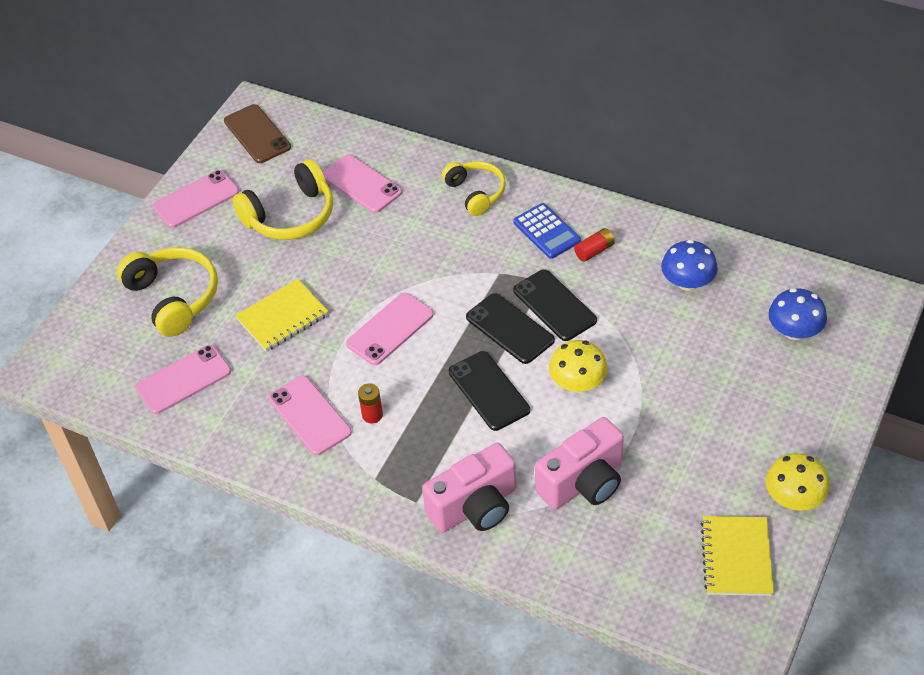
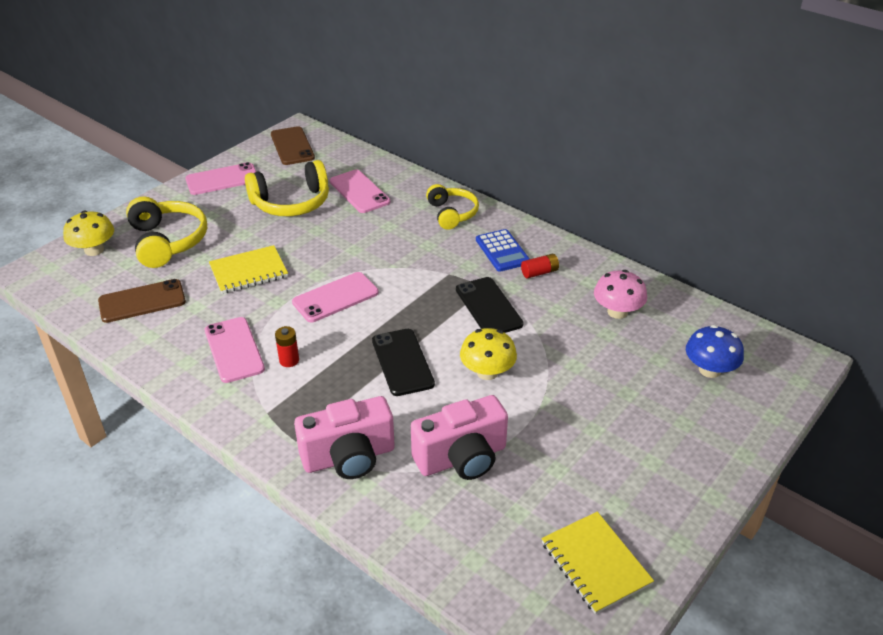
camera: 10 degrees right, 10 degrees down
(183, 380) = (142, 301): pink phone -> brown phone
(510, 328) = (441, 317): black phone -> none
(687, 282) = (617, 312): blue mushroom -> pink mushroom
(736, 557) = (595, 563): yellow notebook -> yellow notebook turned 45 degrees counterclockwise
(794, 498) = (672, 519): yellow mushroom -> yellow mushroom (94, 250)

